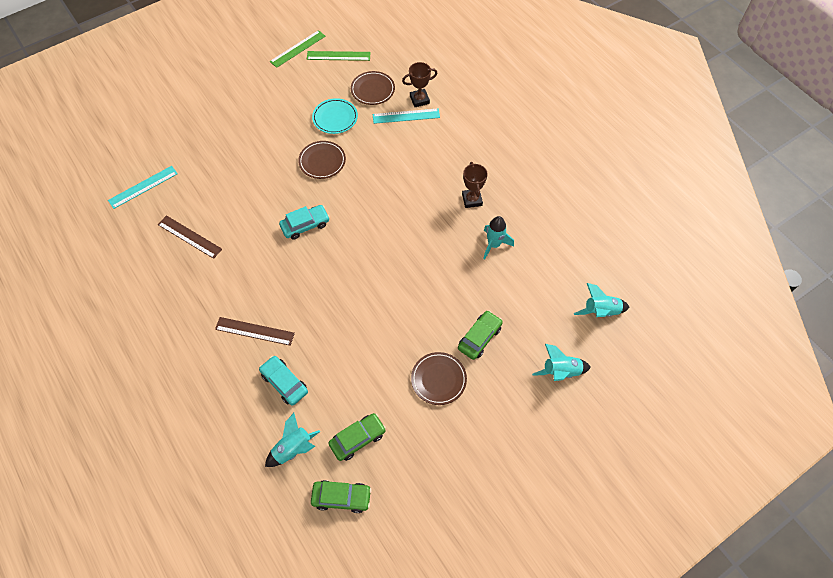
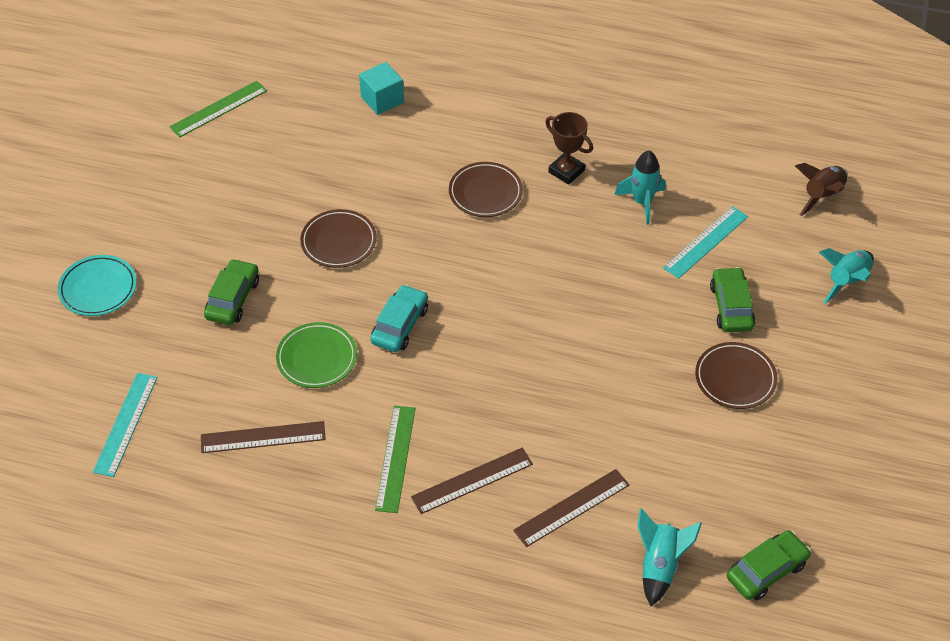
camera: 40 degrees left, 10 degrees down
(252, 214) = (317, 358): none -> green plate
(284, 383) = (571, 507): turquoise car -> brown ruler
(298, 49) = (152, 131): green ruler -> green ruler (395, 458)
(335, 118) = (298, 183): turquoise plate -> turquoise plate (98, 288)
(358, 439) = (717, 501): green car -> green car (233, 299)
(373, 90) = (310, 122): brown plate -> brown plate (485, 193)
(406, 116) = (386, 128): turquoise ruler -> turquoise ruler (706, 242)
(419, 100) = (382, 100): brown trophy -> turquoise cube
(600, 311) = (822, 196): turquoise rocket -> brown rocket

